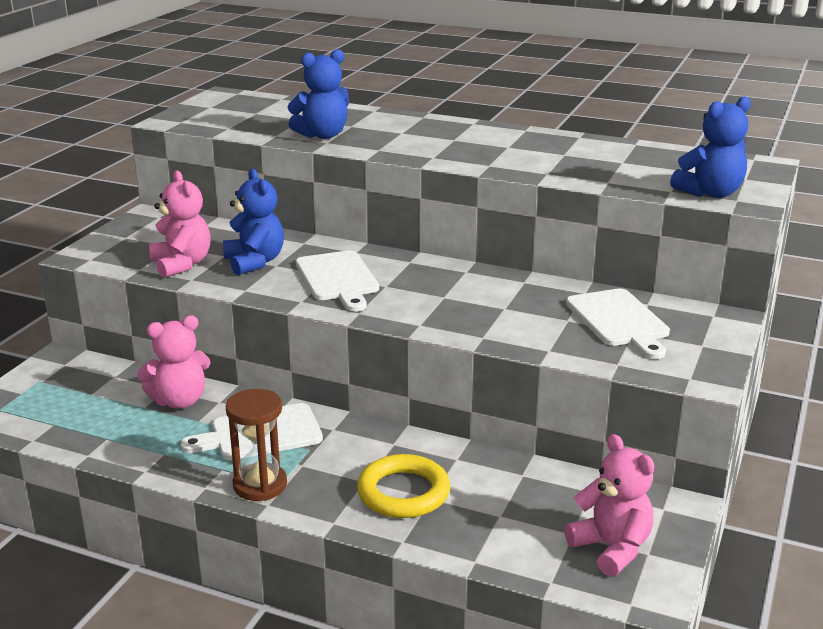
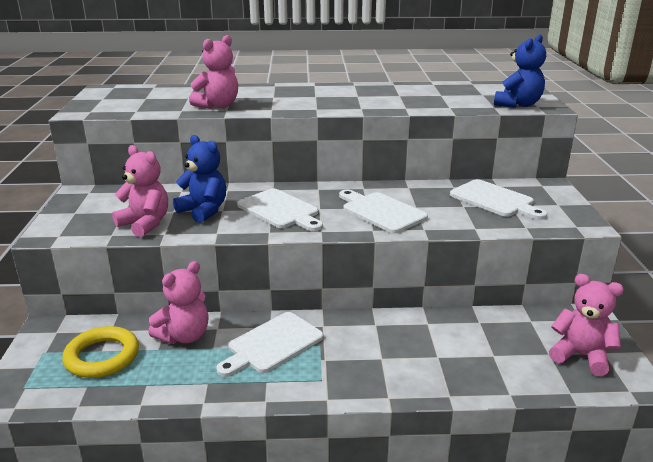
camera: 25 degrees left, 0 degrees up
(260, 485) = (308, 385): brown hourglass -> none
(322, 135) = (218, 106): blue teddy bear -> pink teddy bear
(403, 492) = (416, 358): yellow ring -> yellow ring (102, 356)
(454, 305) = (381, 211): none -> white cutting board

